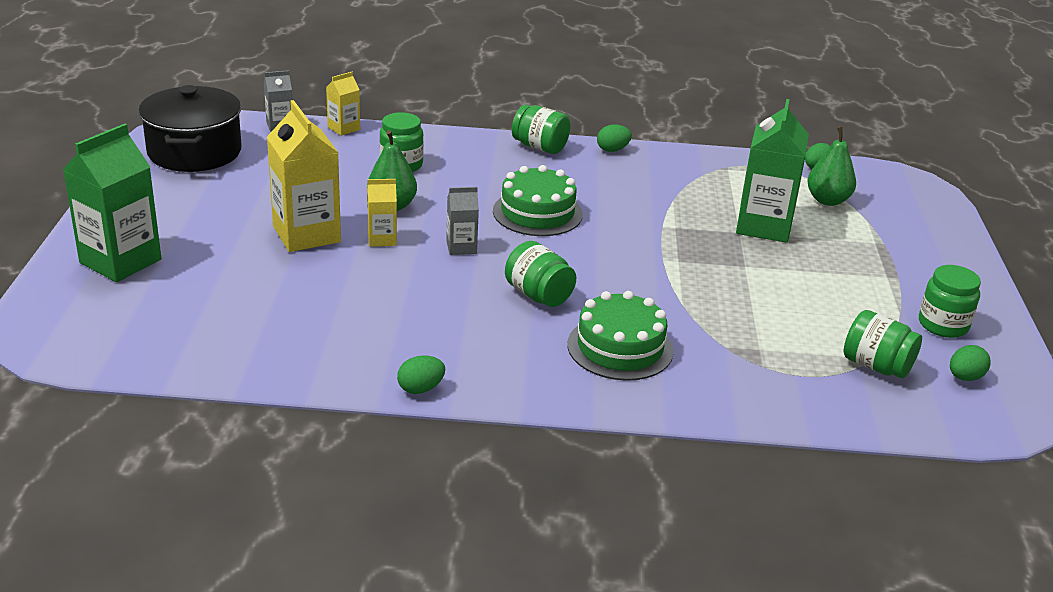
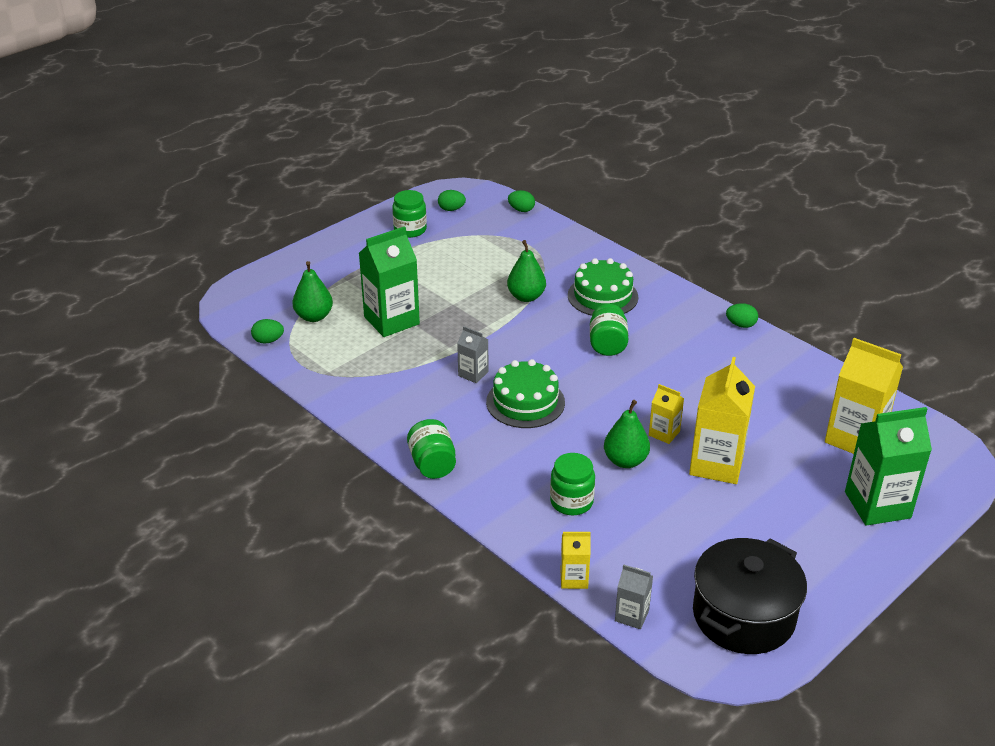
camera: 135 degrees left, 5 degrees up
(179, 312) = (855, 438): none -> yellow carton
(461, 247) = (615, 400): grey carton -> grey carton (473, 374)
(612, 150) = (380, 431): green egg -> green egg (521, 210)
(693, 307) = (526, 297): none -> green pear
(876, 366) = (484, 231): green jar -> none

